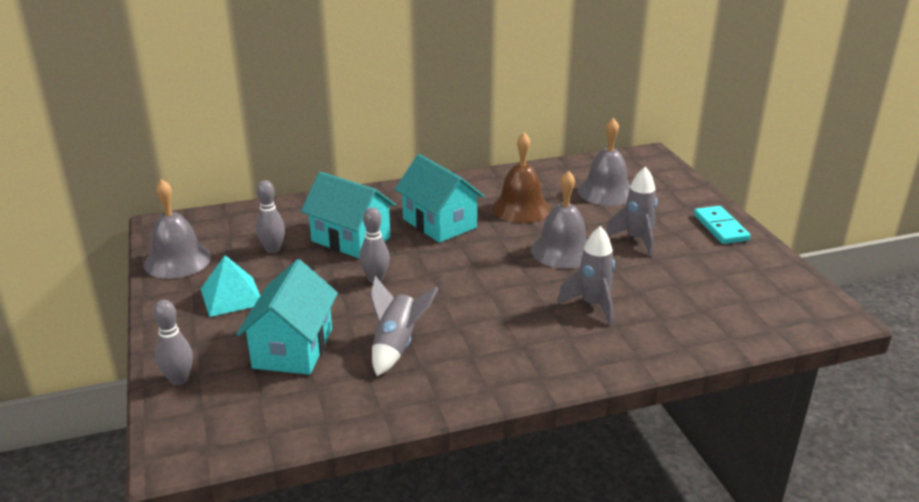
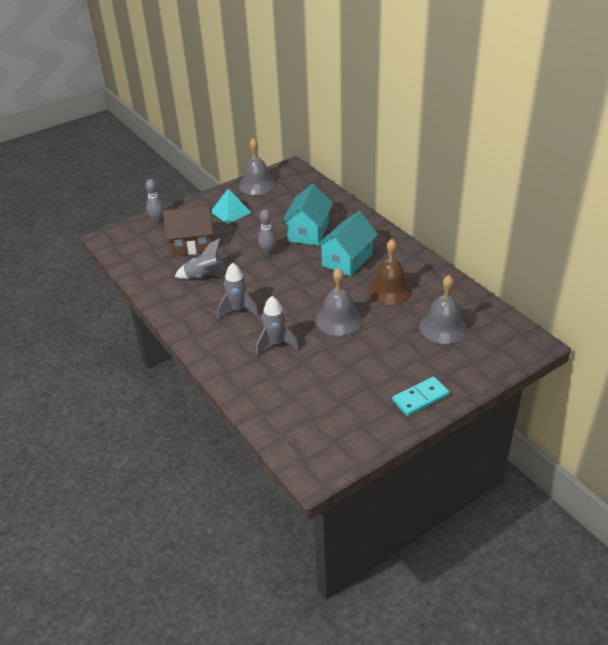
camera: 75 degrees right, 10 degrees up
(273, 249) = (283, 209): grey bowling pin -> none
(293, 348) = (192, 245): turquoise house -> brown house
(636, 240) = (374, 353): grey rocket -> grey rocket (238, 310)

